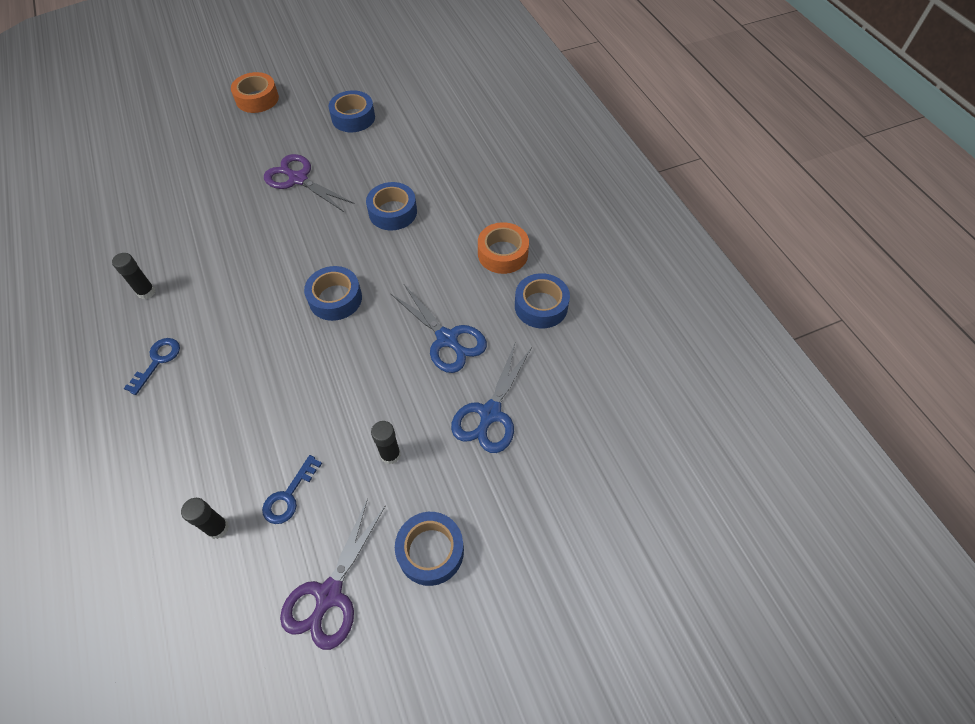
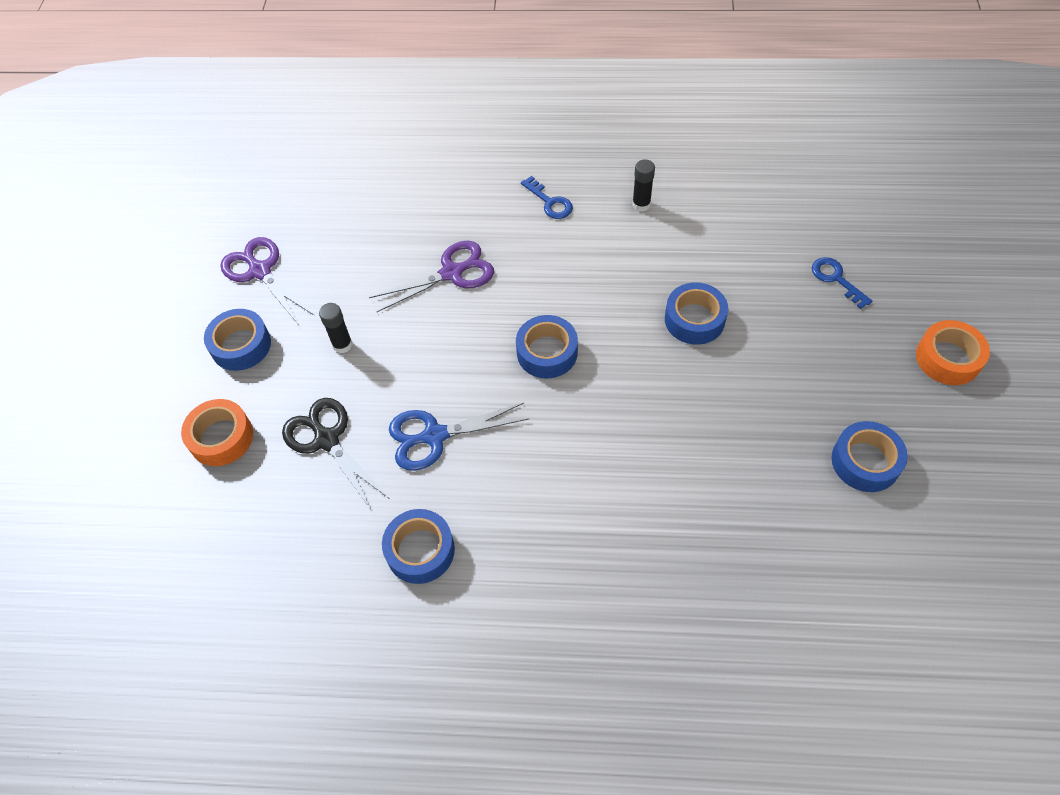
camera: 120 degrees right, 0 degrees up
(217, 528) = (362, 216): black glue stick -> none
(288, 496) = (356, 265): blue key -> blue key (836, 279)
(298, 179) = (758, 365): purple scissors -> purple scissors (452, 273)
(393, 212) = (652, 448): blue tape -> blue tape (694, 319)
(490, 413) = (327, 440): blue scissors -> black scissors
(502, 253) = (520, 545): orange tape -> orange tape (221, 437)

